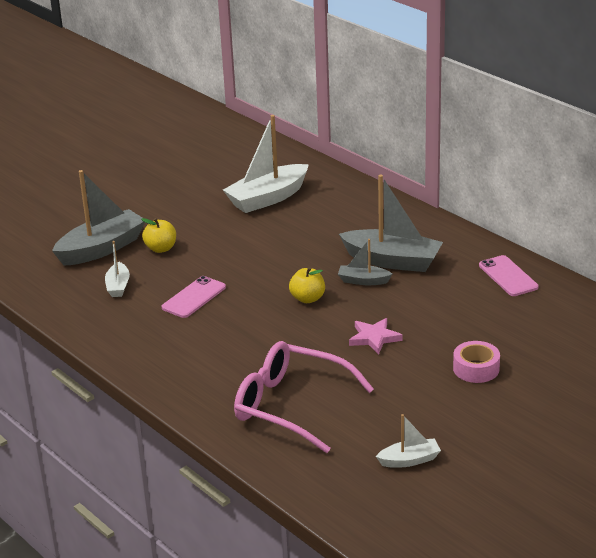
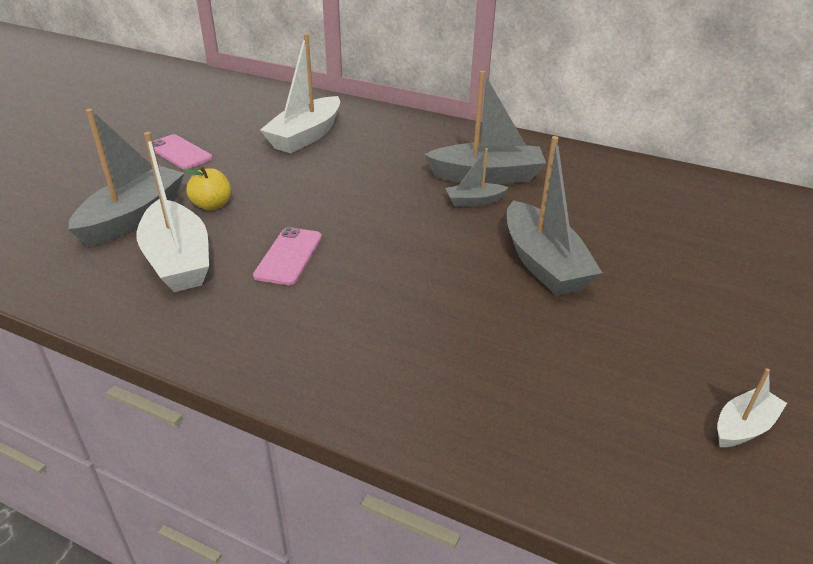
camera: 25 degrees left, 5 degrees up
(118, 286) = (178, 260): white boat -> white boat, size x1.97
(290, 406) = (521, 381): pink glasses -> none
(307, 298) = (429, 232): yellow apple -> none
(374, 338) = (543, 263): pink star -> grey boat
(476, 369) = (686, 277): pink tape -> none
(508, 276) = (613, 172): pink phone -> pink phone (179, 152)

